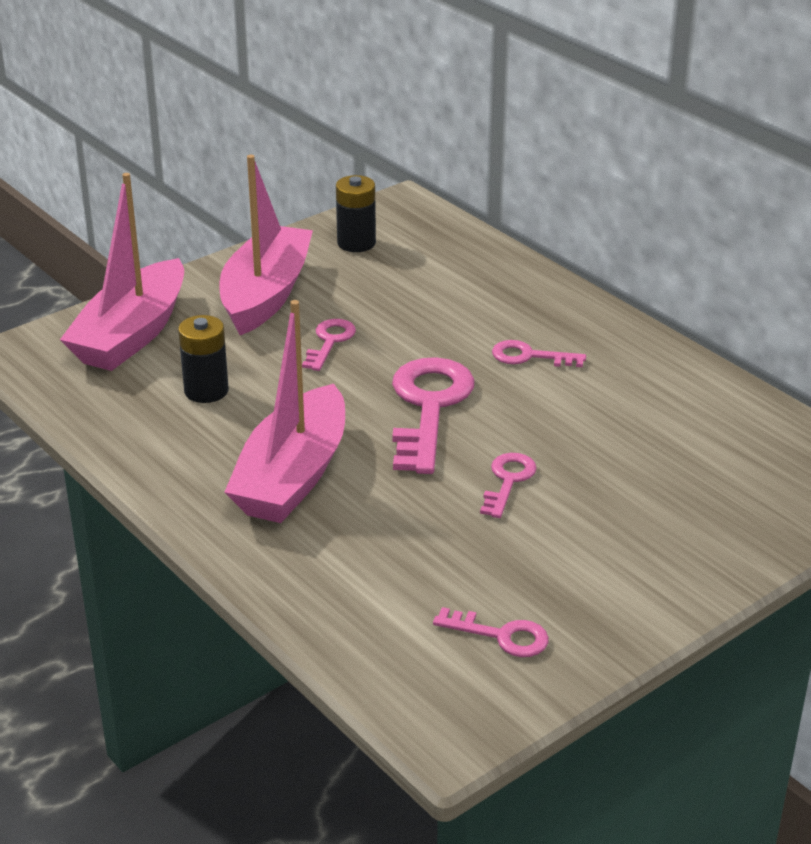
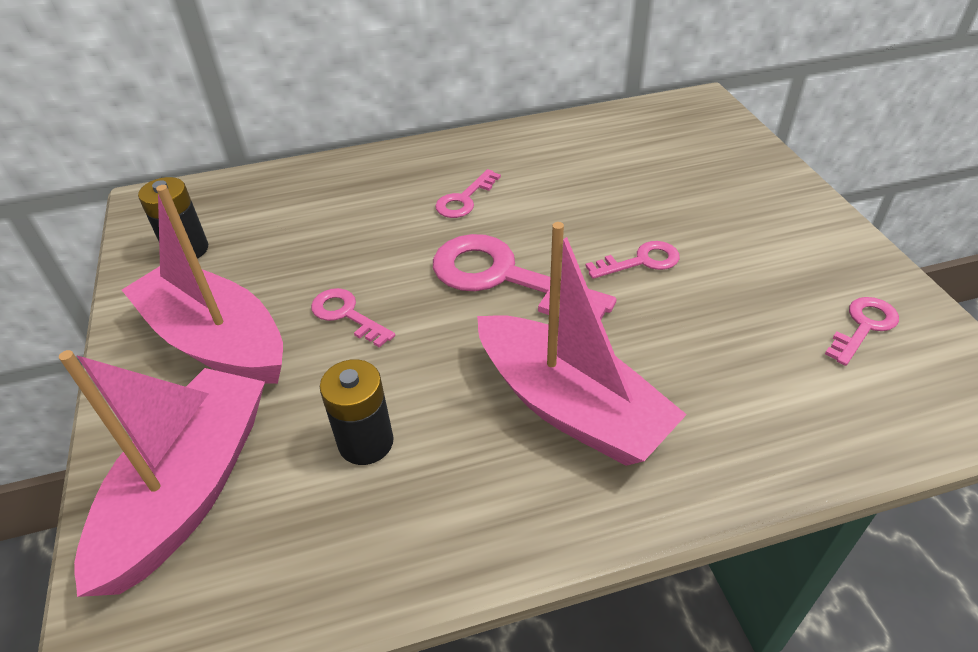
camera: 65 degrees left, 10 degrees up
(131, 334) = (190, 489): pink boat -> pink boat turned 120 degrees counterclockwise
(508, 481) = (641, 261): pink key -> pink key turned 120 degrees clockwise

